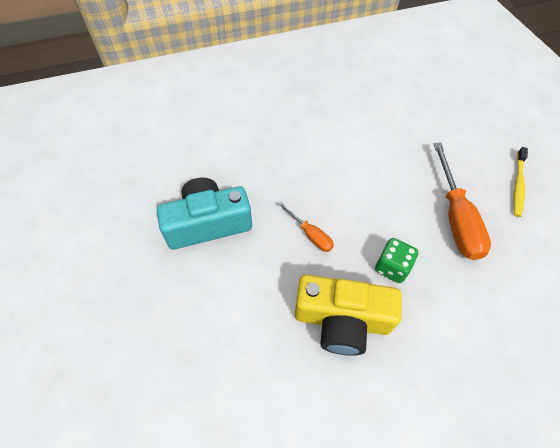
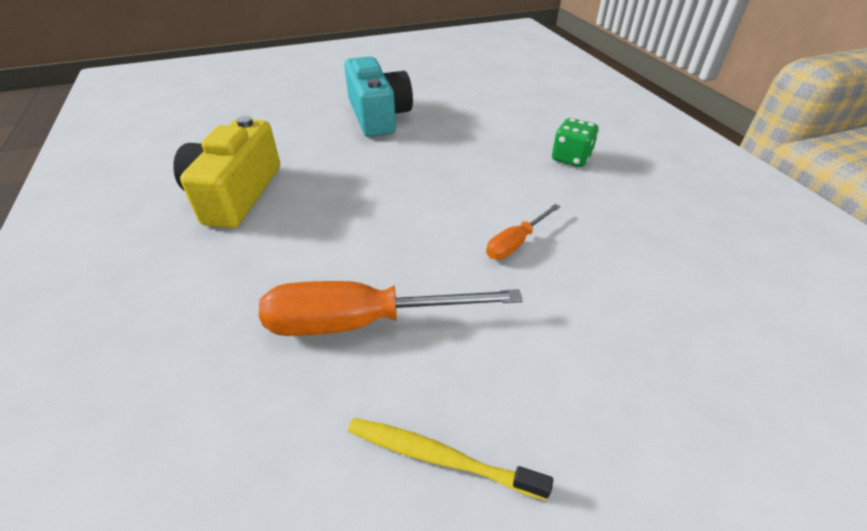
camera: 90 degrees right, 15 degrees down
(310, 234) = (354, 175): orange screwdriver -> orange screwdriver (516, 243)
(392, 267) = (289, 238): green dice -> green dice (571, 158)

